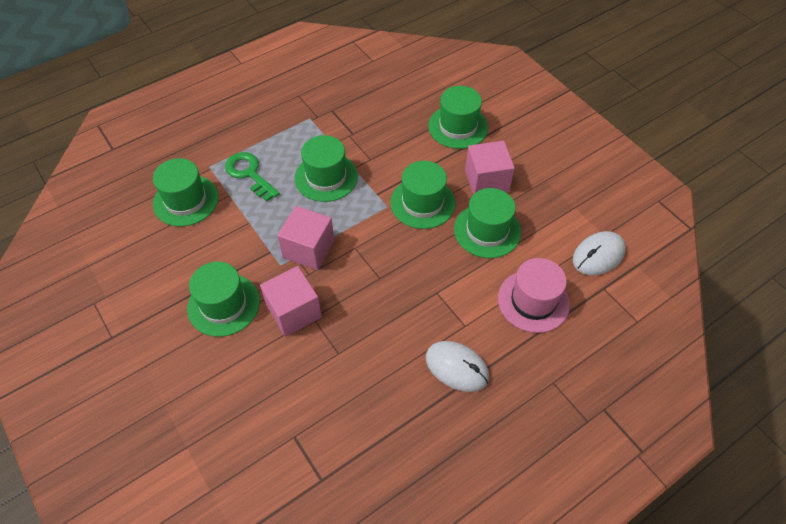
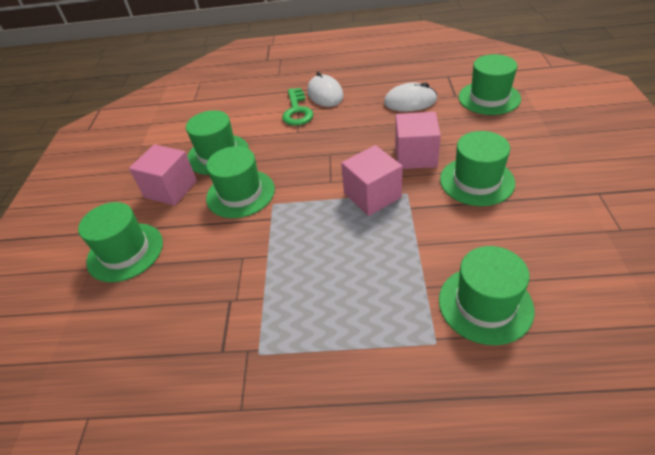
camera: 140 degrees left, 10 degrees down
(249, 174) = (387, 303): green key -> green key (297, 111)
(326, 177) = (303, 258): green hat -> green hat (489, 98)
(533, 301) = (242, 107): pink hat -> none
(598, 255) = (171, 115): white mouse -> white mouse (410, 101)

